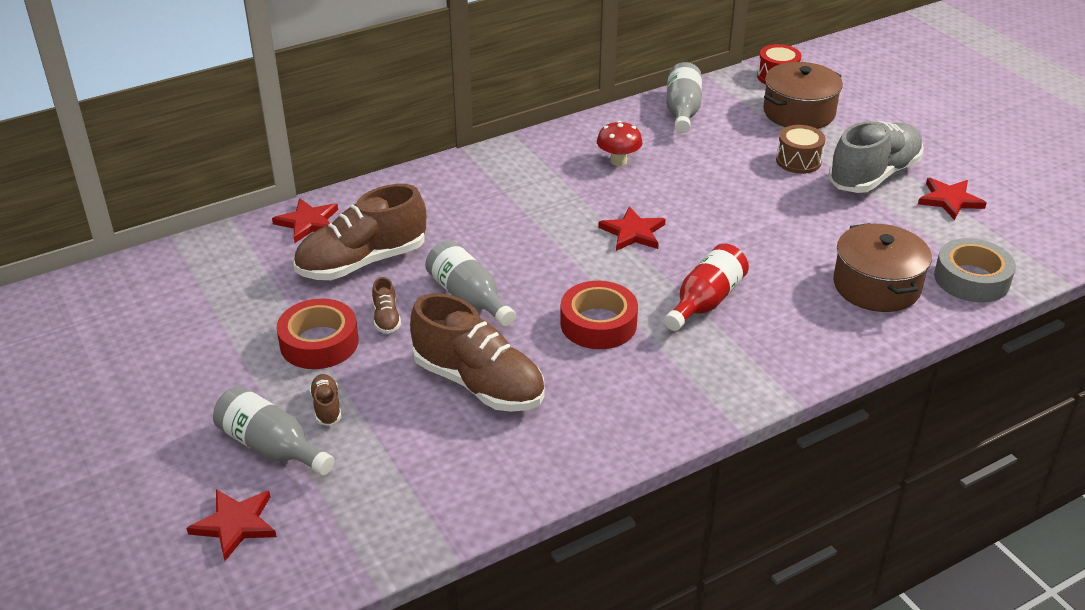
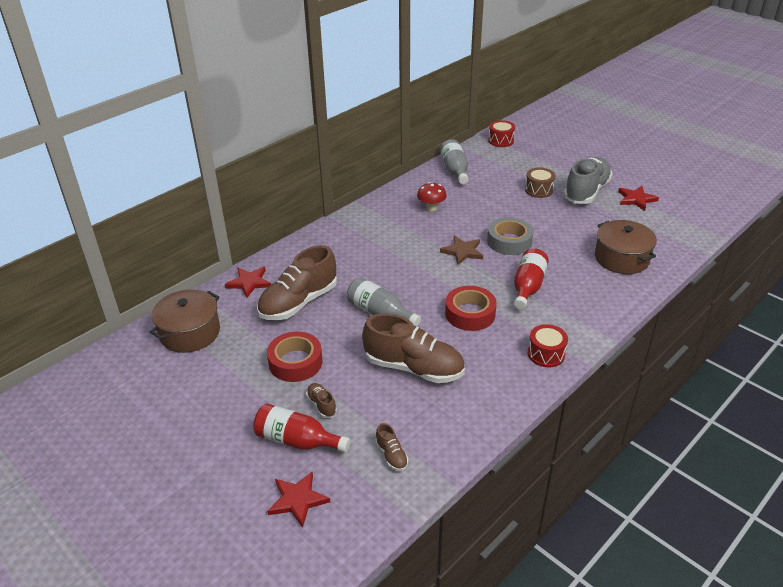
camera: 15 degrees left, 0 degrees up
(271, 447) = (297, 440): grey bottle -> red bottle
(386, 318) = (333, 337): brown shoe -> brown shoe (391, 455)
(633, 232) = (462, 252): red star -> brown star
(682, 403) = (546, 354): none -> red drum
(799, 112) = (524, 160): brown pot -> brown pot (190, 333)
(971, 279) = (672, 244): grey tape -> grey tape (509, 241)

